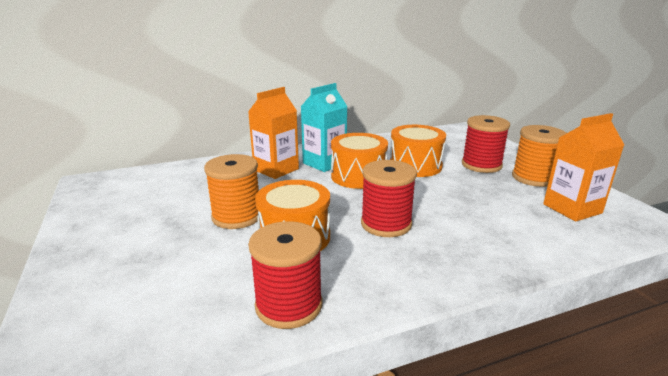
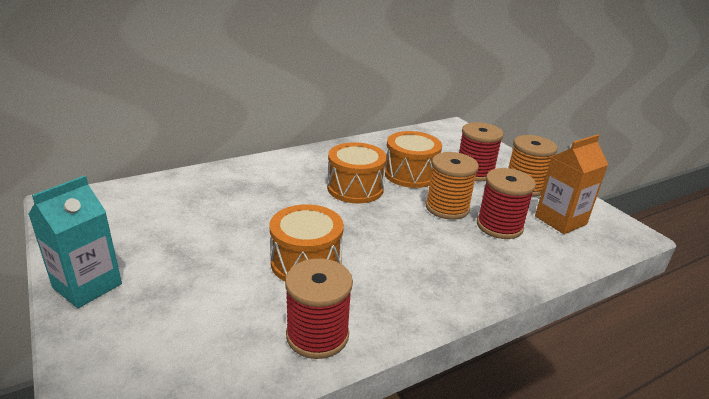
camera: 10 degrees left, 5 degrees up
(237, 216) = (241, 241): orange spool -> orange spool (447, 208)
(276, 169) = (268, 182): orange carton -> none
(324, 163) = (317, 172): turquoise carton -> turquoise carton (87, 286)
(386, 224) = (392, 244): red spool -> red spool (499, 226)

